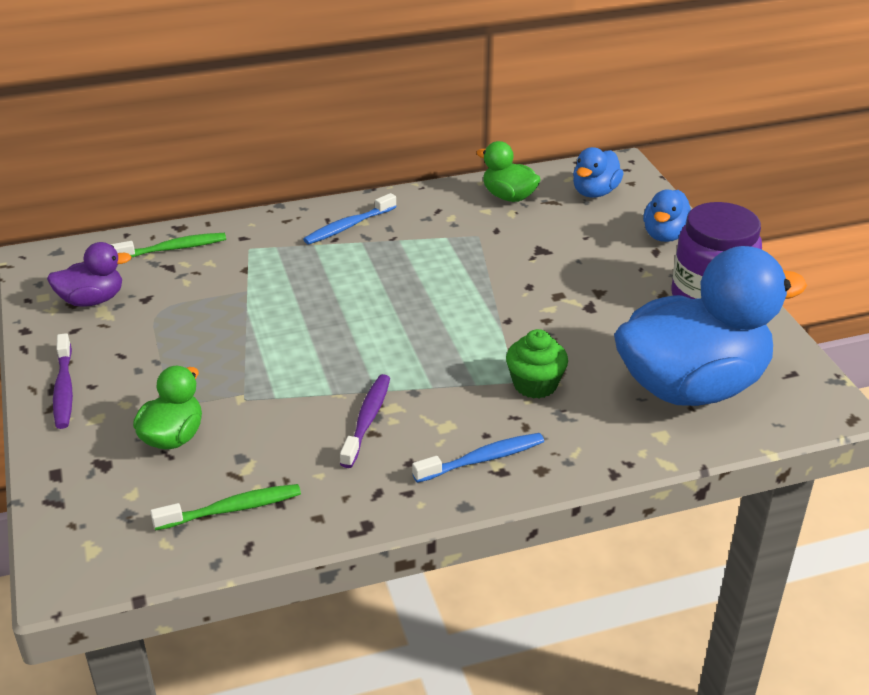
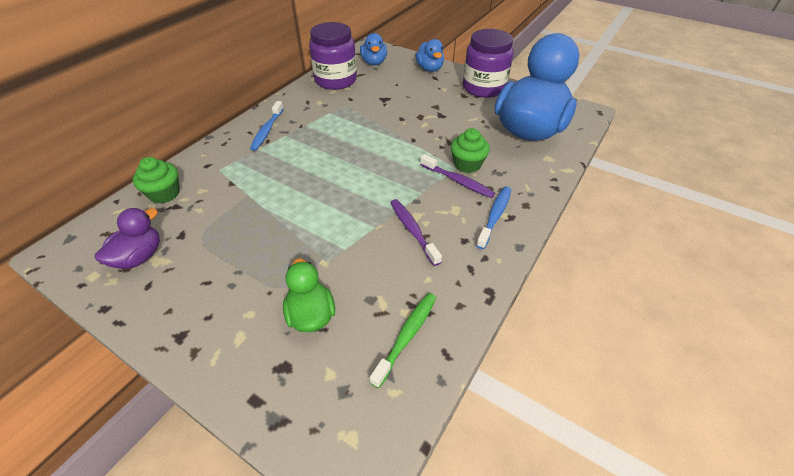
camera: 40 degrees left, 10 degrees up
(64, 389) = (189, 332): purple toothbrush -> purple toothbrush (458, 181)
(173, 249) = (164, 193): green toothbrush -> green cupcake
(508, 196) = (336, 80): green duck -> purple jar

